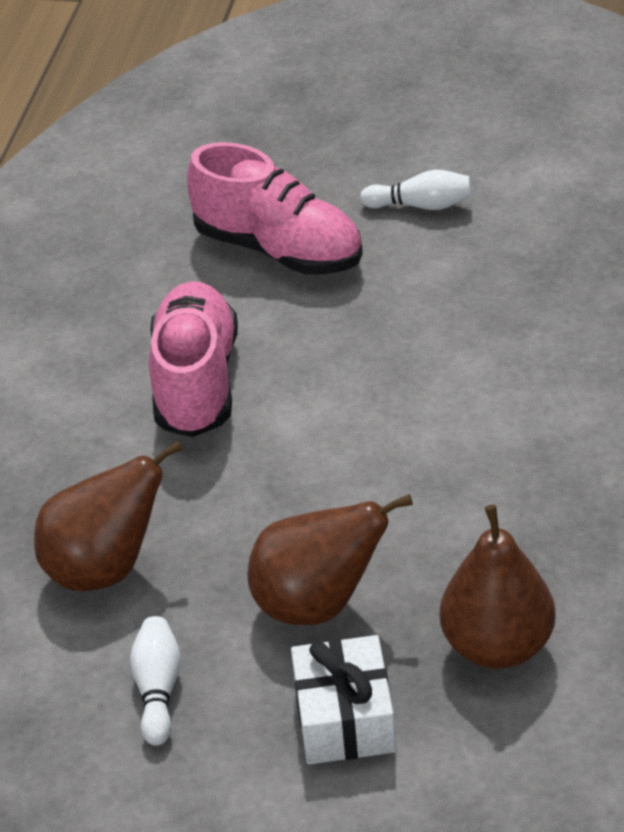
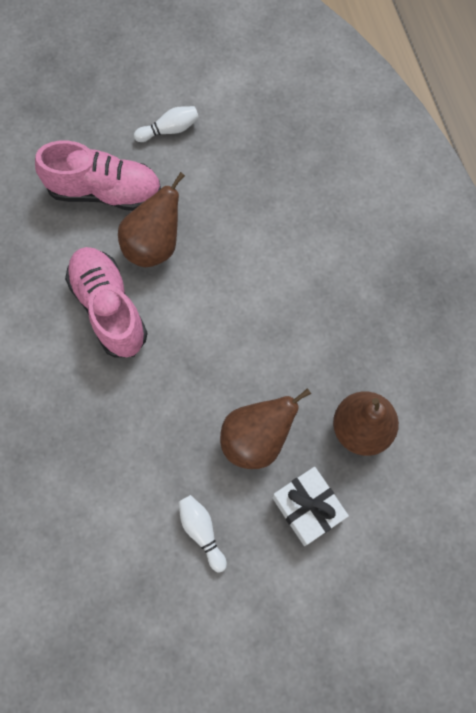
camera: 30 degrees left, 30 degrees up
(105, 569) = (129, 461): brown pear -> brown pear (154, 245)

